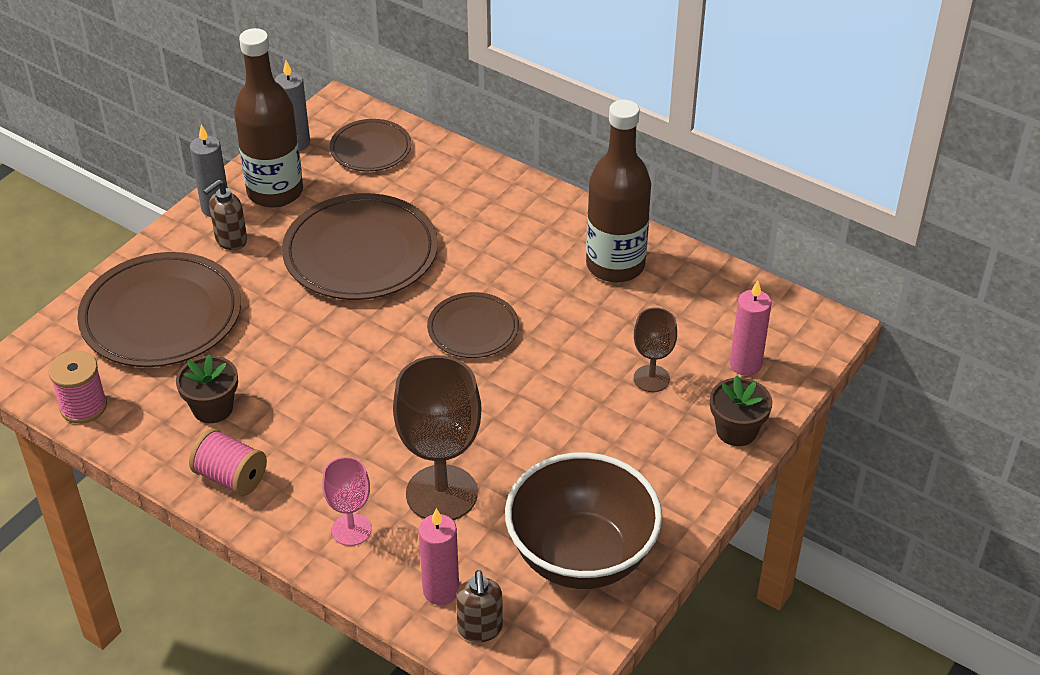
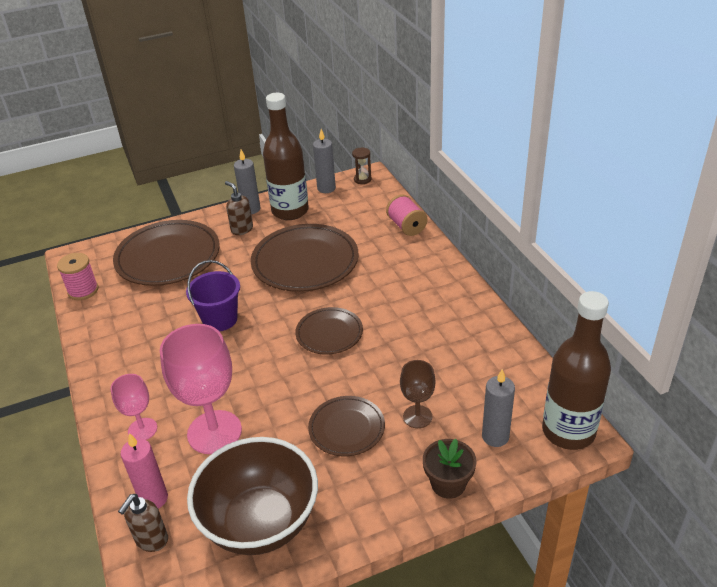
camera: 35 degrees right, 5 degrees down
(212, 408) = (142, 319): brown flower pot -> none
(230, 241) = (242, 229): brown soap dispenser -> brown soap dispenser turned 60 degrees clockwise
(231, 477) = (112, 364): pink spool -> pink spool (406, 226)
(319, 367) = (220, 319): none -> purple bucket
(335, 114) = (362, 179): none -> brown hourglass
(370, 149) = (365, 205): brown plate -> brown plate (346, 428)
(441, 493) = (214, 432): brown goblet -> pink goblet
(615, 265) = (457, 329): brown bottle -> brown bottle (568, 431)
(745, 364) = (495, 436): pink candle -> grey candle

